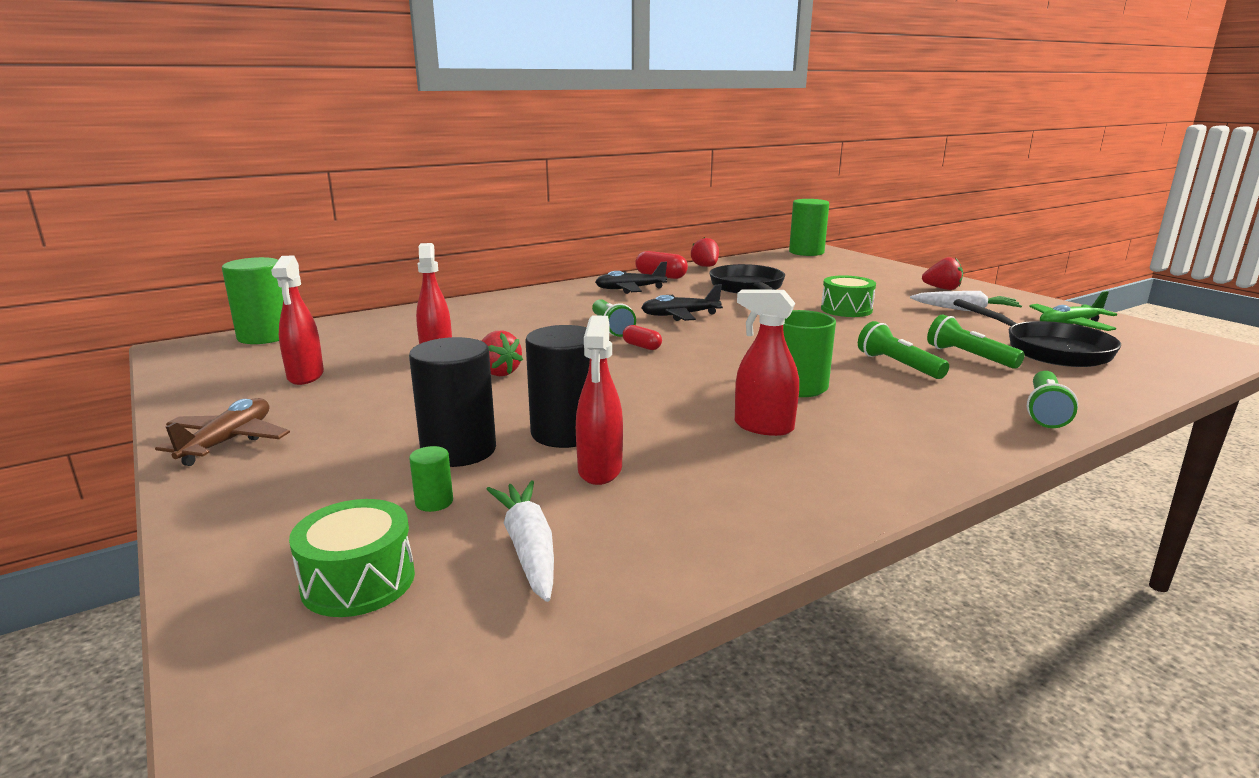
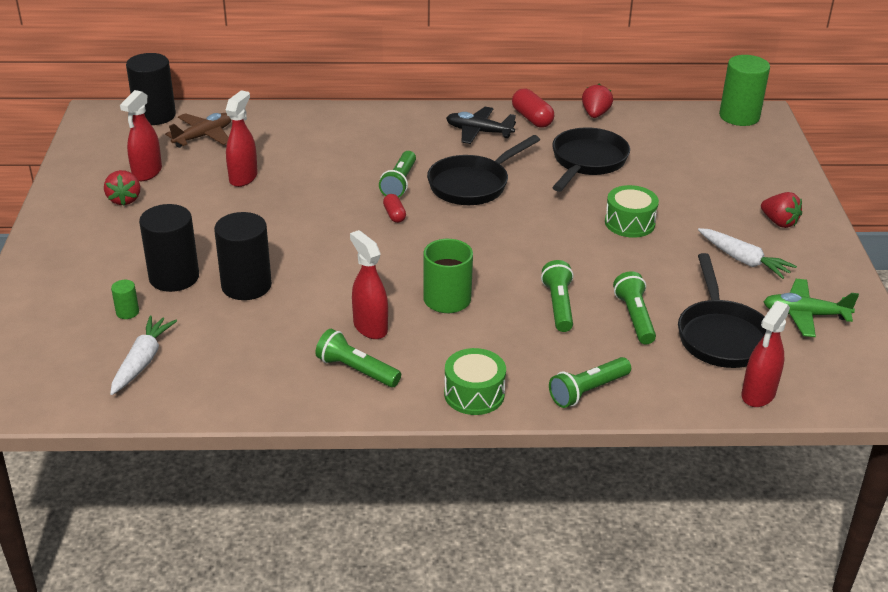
camera: 30 degrees right, 15 degrees up
(228, 441) = (65, 223): brown plane -> brown plane (203, 136)
(265, 336) = (155, 115): green cylinder -> black cylinder
(358, 581) = (55, 348): green drum -> green drum (474, 394)
(498, 372) = (265, 211): red strawberry -> red strawberry (124, 199)
(600, 470) = (232, 323): red spray bottle -> red spray bottle (758, 394)
(680, 315) = (473, 184): black plane -> black pan
(815, 465) = (356, 370): none -> green flashlight

